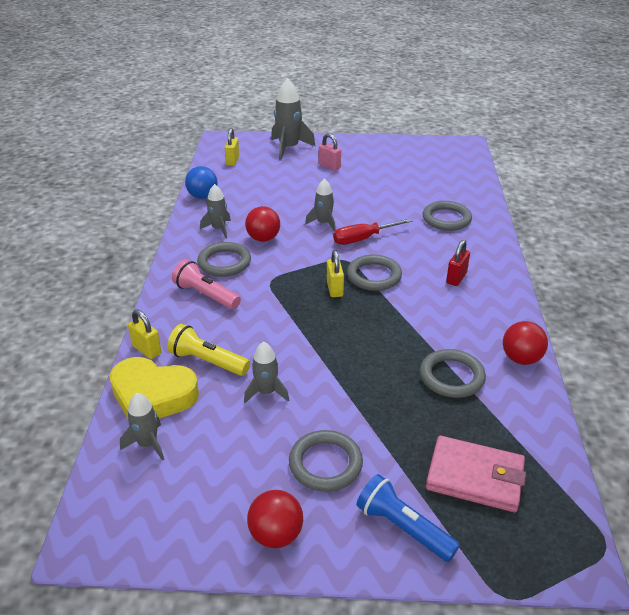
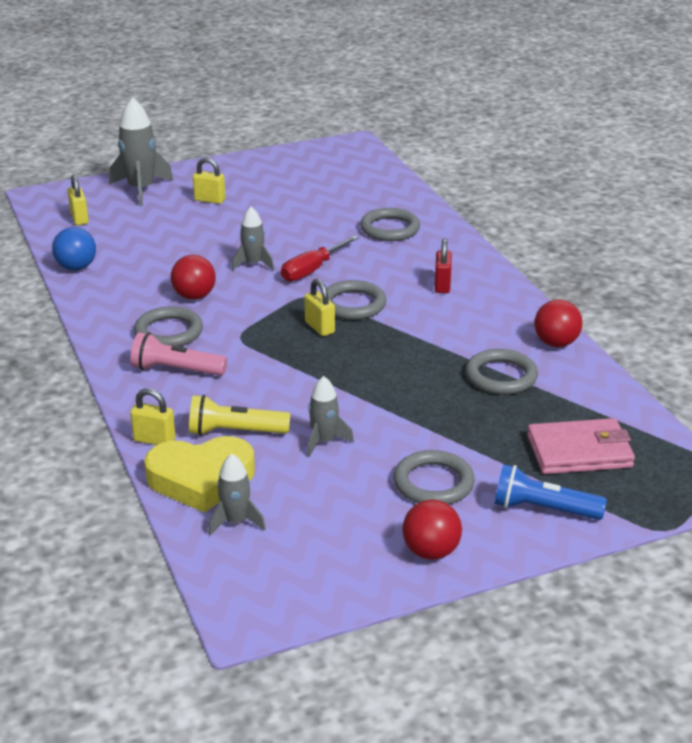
camera: 25 degrees left, 5 degrees down
(218, 229) = (130, 299): grey rocket -> none
(329, 166) = (210, 200): pink padlock -> yellow padlock

